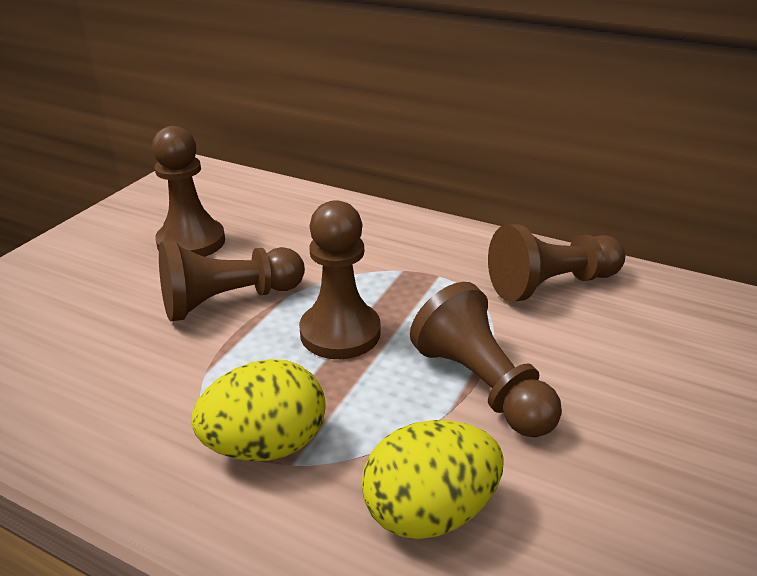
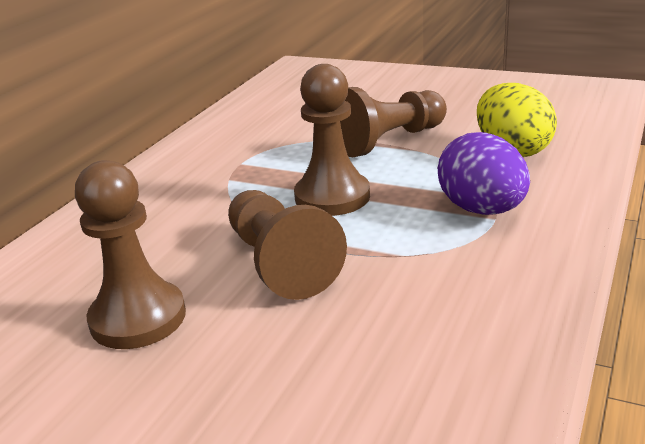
camera: 90 degrees left, 5 degrees down
(266, 445) = (482, 210): yellow egg -> purple egg
(551, 285) = (260, 122): brown pawn -> none

